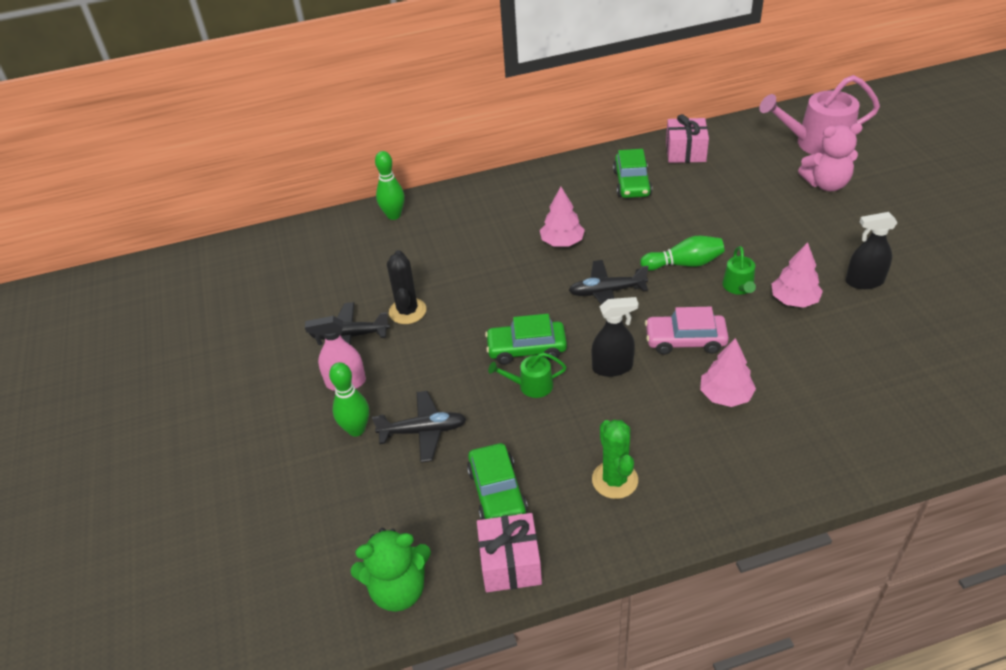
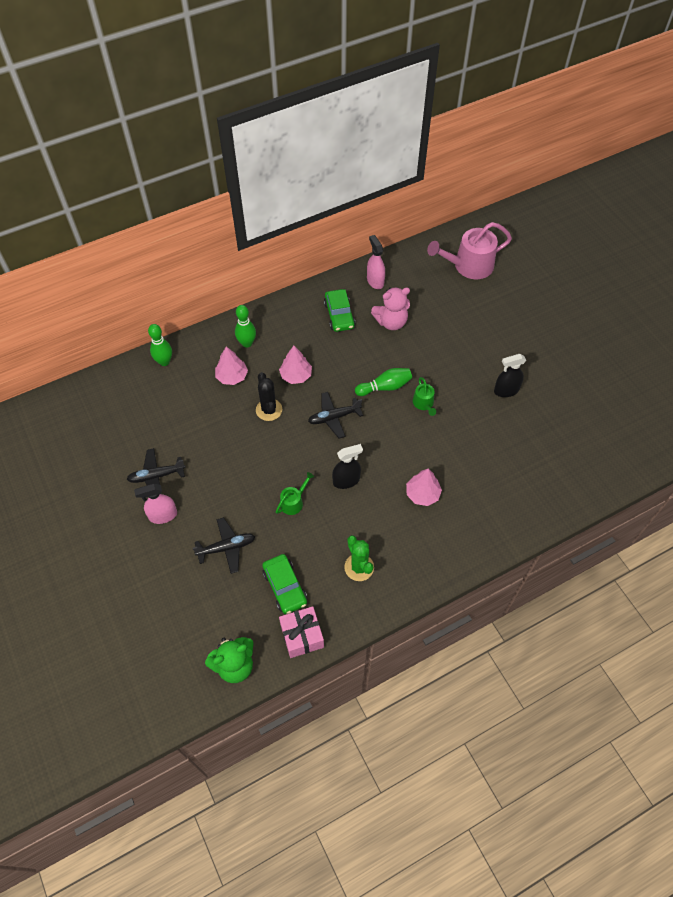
camera: 15 degrees left, 15 degrees up
(356, 429) = (180, 552): green bowling pin -> green bowling pin (247, 343)
(407, 311) = (194, 449): black cactus -> black cactus (269, 410)
(526, 349) = (285, 472): green car -> none
(531, 385) = (293, 502): green watering can -> green watering can turned 150 degrees clockwise
(685, 152) = (375, 281): pink gift -> pink spray bottle
(685, 340) = (392, 453): pink car -> none
(794, 300) = (461, 411): pink tree -> pink tree (232, 376)
(826, 184) = (477, 305): pink teddy bear -> pink teddy bear (391, 322)

